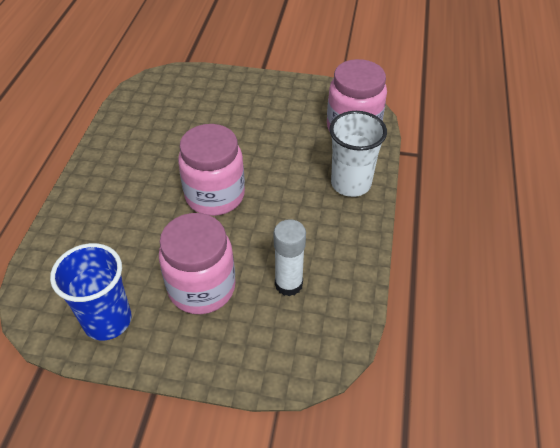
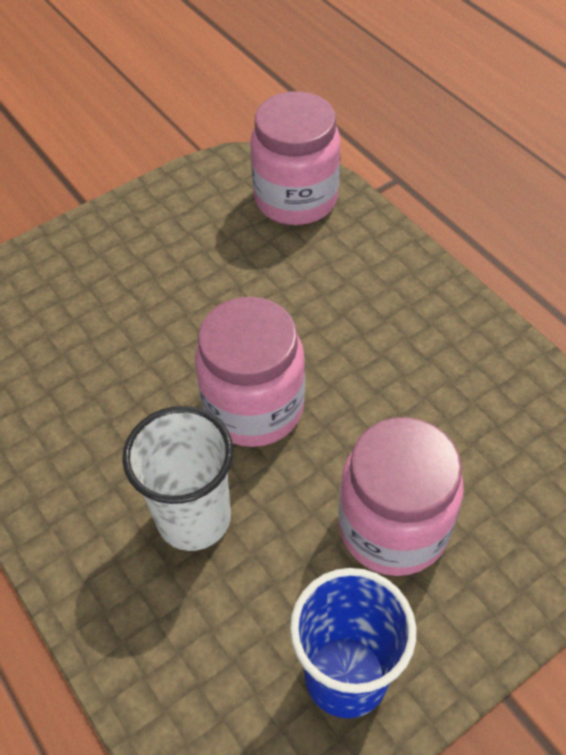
camera: 45 degrees left, 5 degrees up
(288, 284) = (471, 433): white glue stick -> none
(351, 183) = (379, 266): white cup -> white cup (194, 518)

